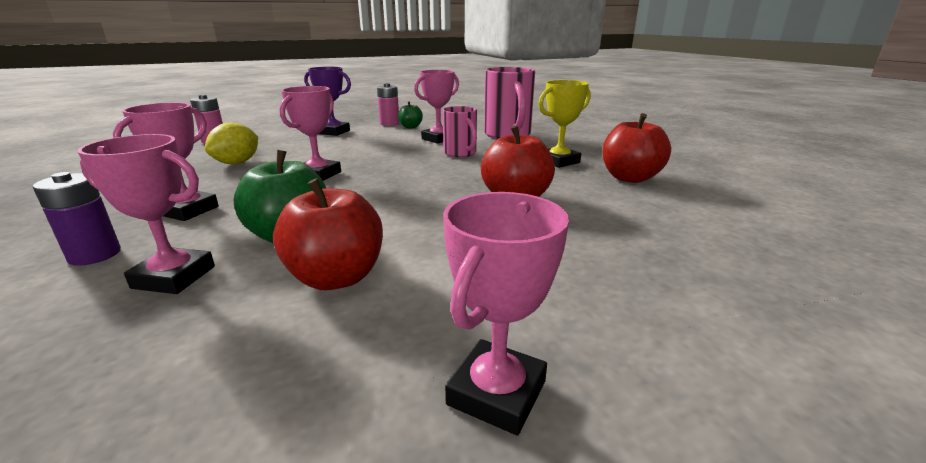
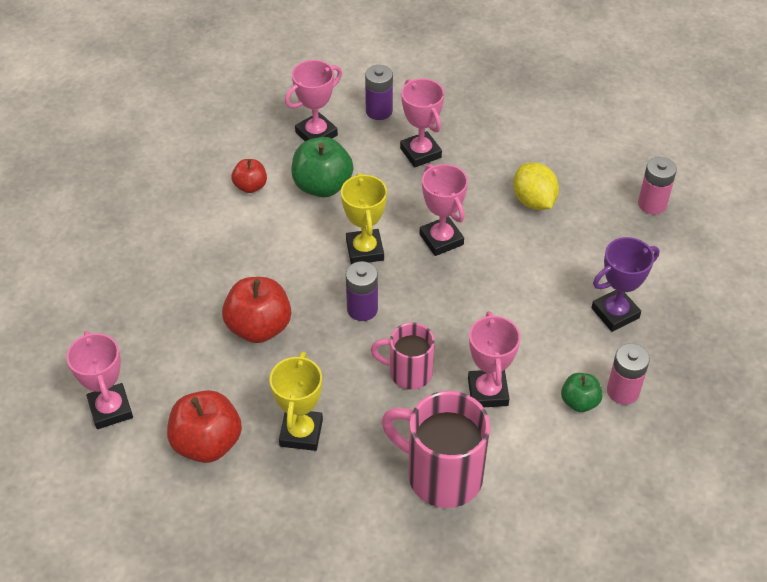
camera: 130 degrees right, 25 degrees up
(336, 277) = (250, 186): red apple -> red apple, size x0.57
(367, 192) = (364, 250): none -> yellow trophy
(432, 176) = (362, 309): none -> purple battery
(496, 392) = (122, 194): pink trophy -> pink trophy (110, 409)

